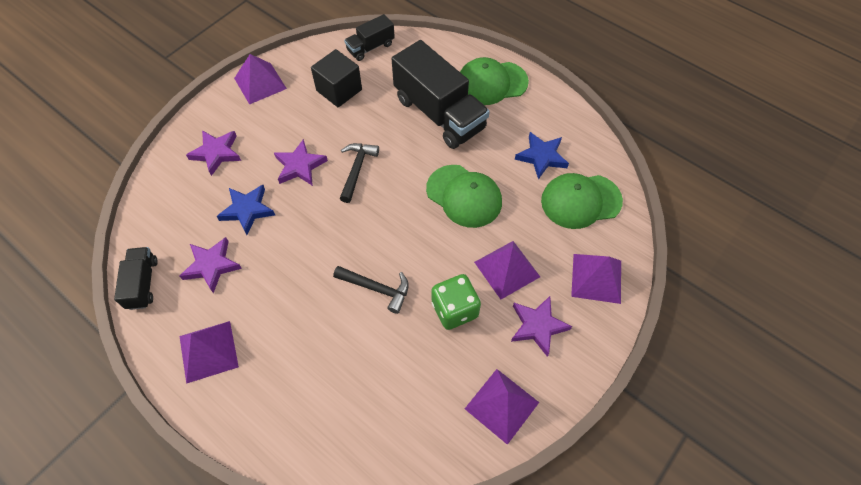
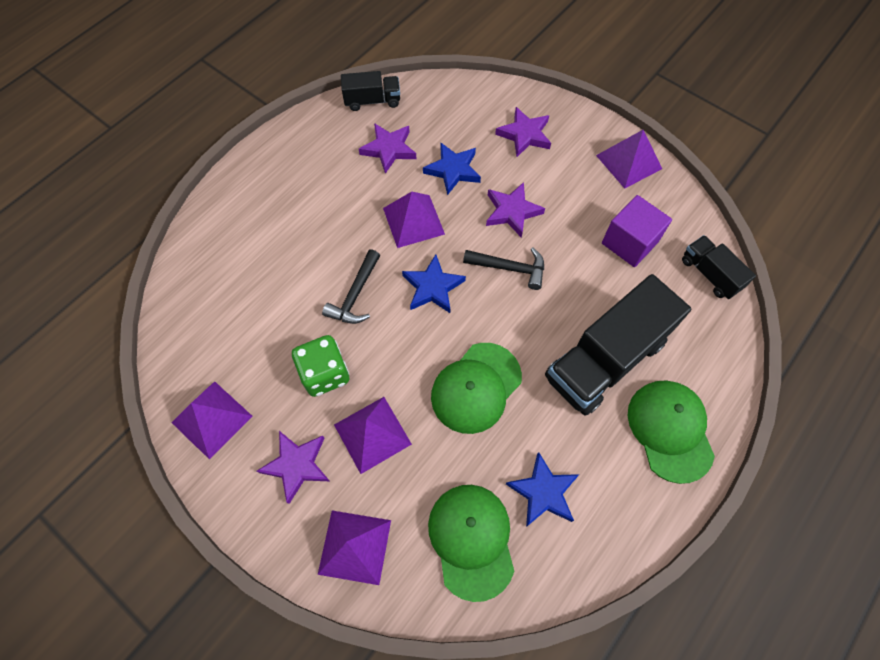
camera: 90 degrees right, 5 degrees up
(208, 351) = (300, 159): purple pyramid -> purple pyramid (413, 221)
(339, 90) = (629, 242): black cube -> purple cube
(372, 226) = (433, 287): none -> blue star

